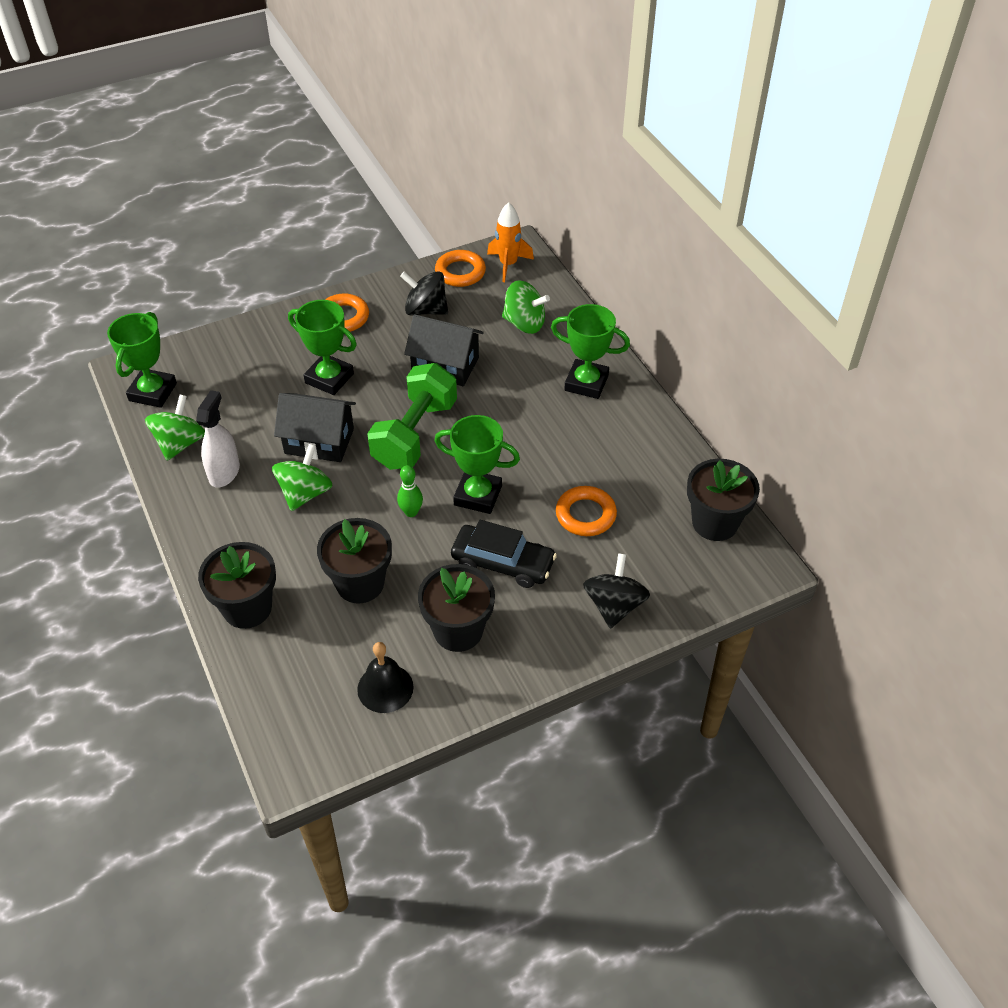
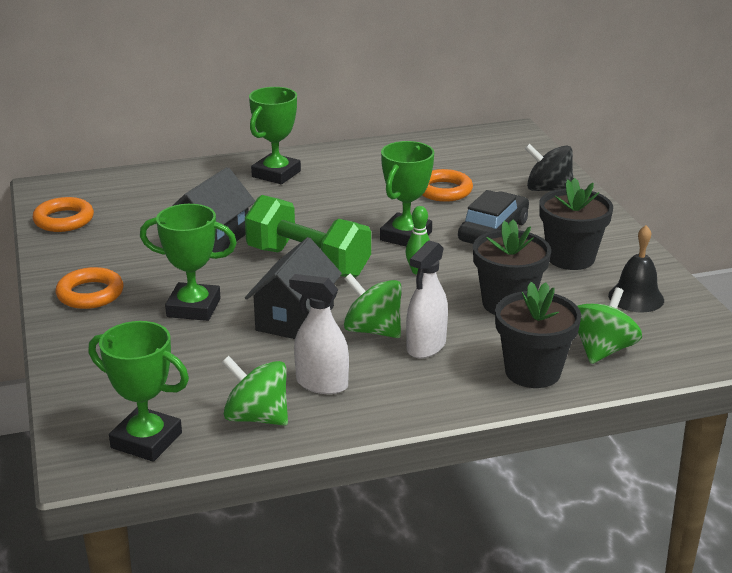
camera: 80 degrees left, 20 degrees down
(282, 531) = (426, 346): none -> white spray bottle
(329, 378) = (193, 307): green trophy -> green trophy turned 60 degrees clockwise
(425, 310) = (113, 243): black spinning top -> none
(508, 264) = (72, 194): orange rocket -> none
(524, 323) = (172, 194): green spinning top -> green spinning top (602, 350)
(715, 523) = (465, 143): black flower pot -> none

